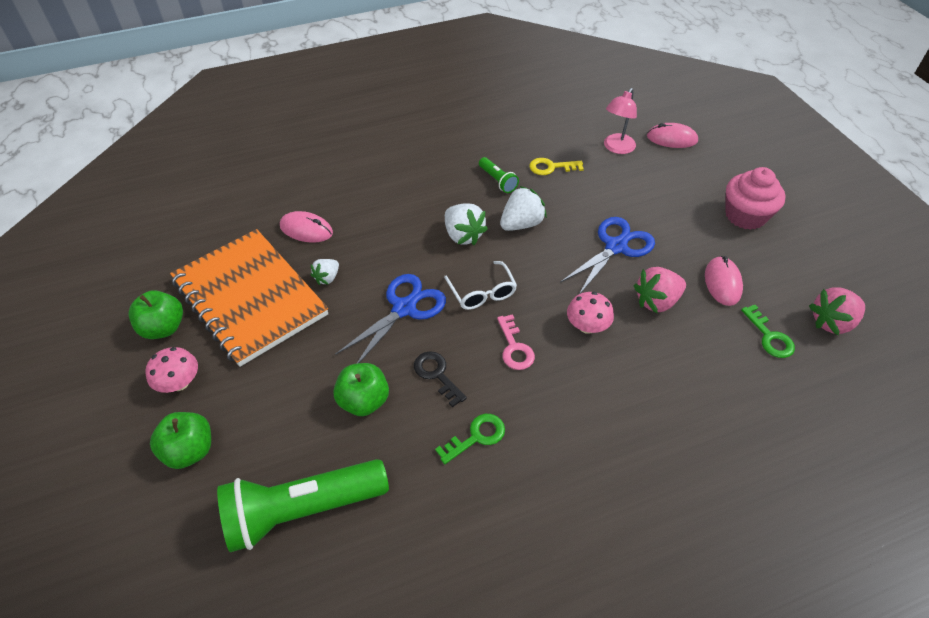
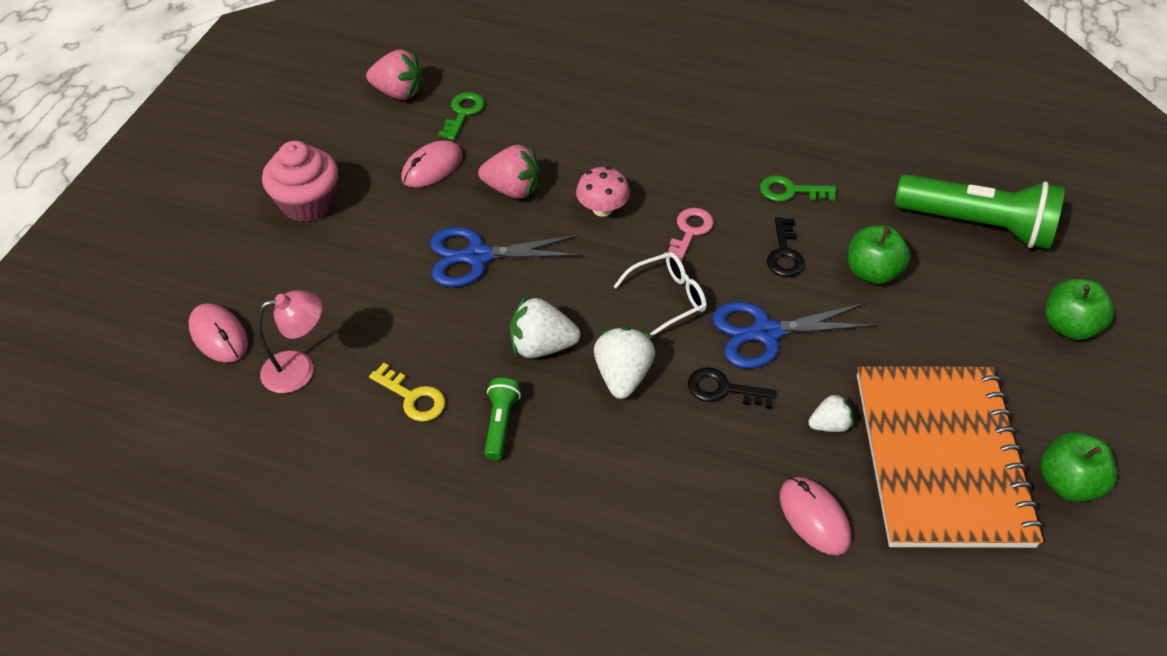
camera: 140 degrees left, 0 degrees up
(179, 383) = (1063, 400): pink mushroom -> none
(402, 261) = (723, 389): none -> black key
(482, 293) = (668, 298): white glasses -> white glasses turned 45 degrees clockwise

